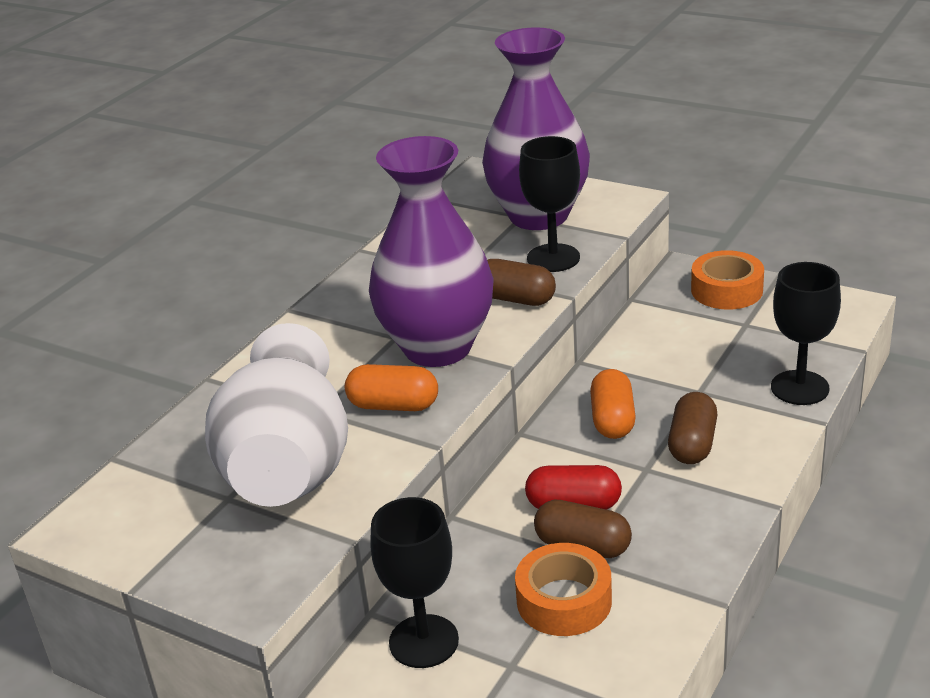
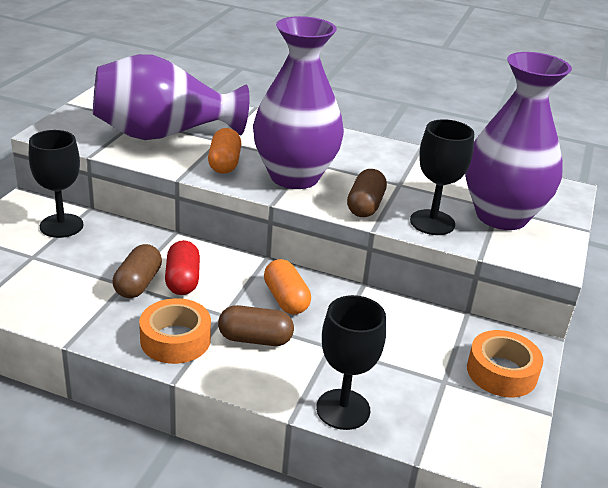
camera: 75 degrees right, 0 degrees up
(288, 466) = (164, 134): white vase -> purple vase
(564, 601) = (84, 276): orange tape -> orange tape (175, 340)
(612, 420) = (286, 299): orange capsule -> orange capsule turned 75 degrees clockwise

